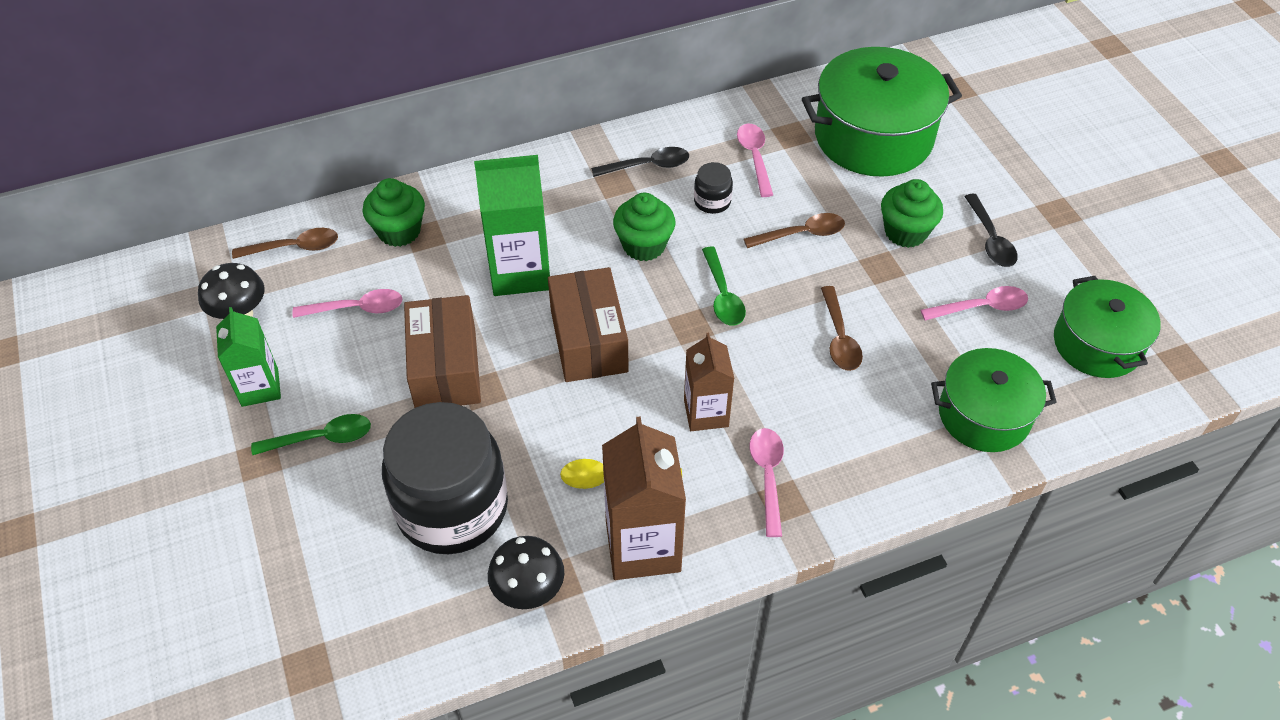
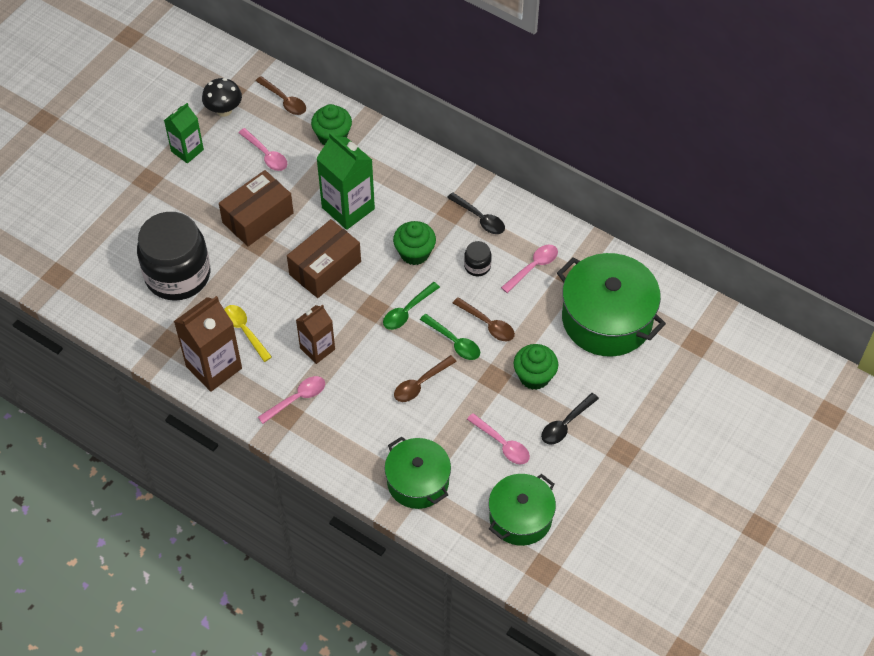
camera: 55 degrees right, 5 degrees up
(322, 438) = (177, 196): green spoon -> green spoon (454, 342)
(529, 591) = (155, 335): black mushroom -> none

